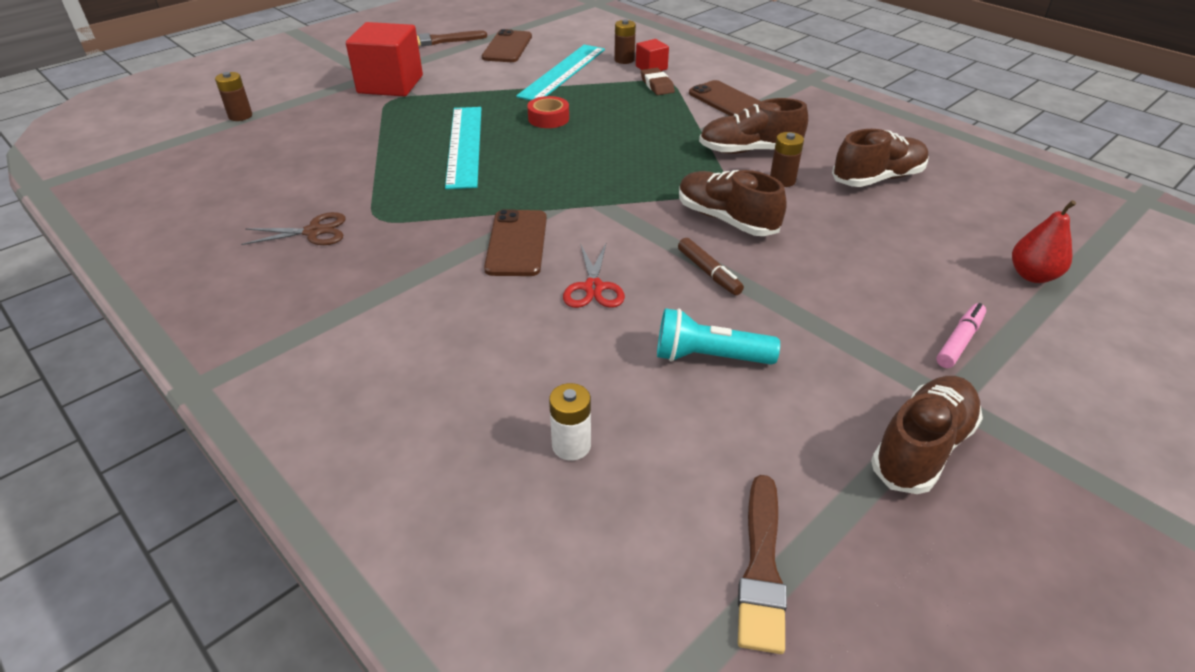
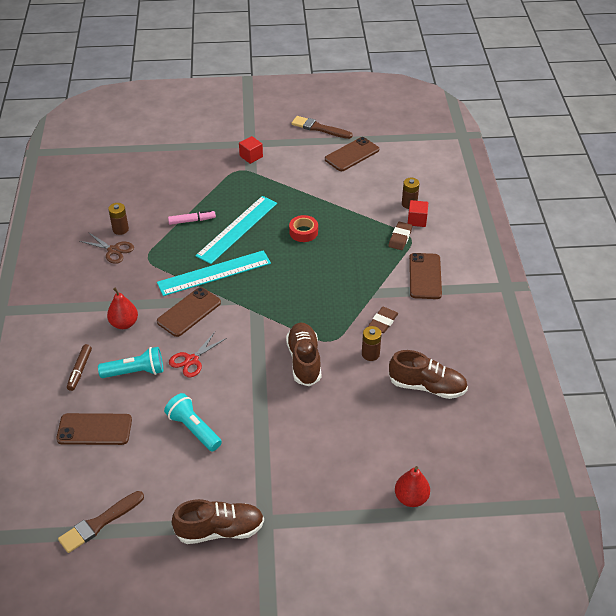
camera: 40 degrees right, 5 degrees up
(240, 116) = (155, 144): brown battery -> brown battery (120, 229)
(390, 84) = (251, 156): red cube -> red cube, size x0.47
(439, 298) = (124, 323): none -> red pear
(533, 341) = (135, 372): none -> turquoise flashlight
(563, 72) = (358, 196): turquoise ruler -> turquoise ruler (214, 273)
(571, 445) = (94, 429): white battery -> brown phone
(708, 272) = (252, 386): brown marker -> brown marker (80, 370)
(749, 150) = (383, 322): brown shoe -> brown eraser
(959, 341) = (313, 501): pink marker -> pink marker (191, 220)

